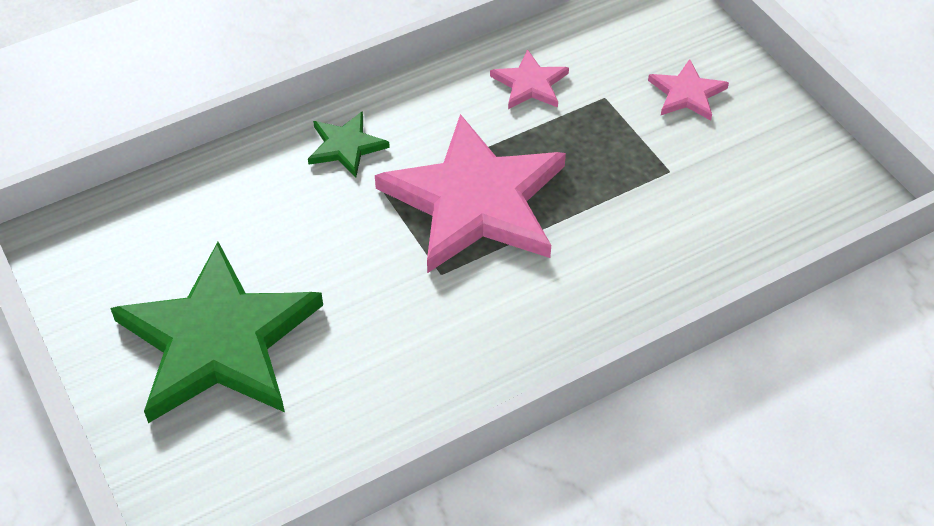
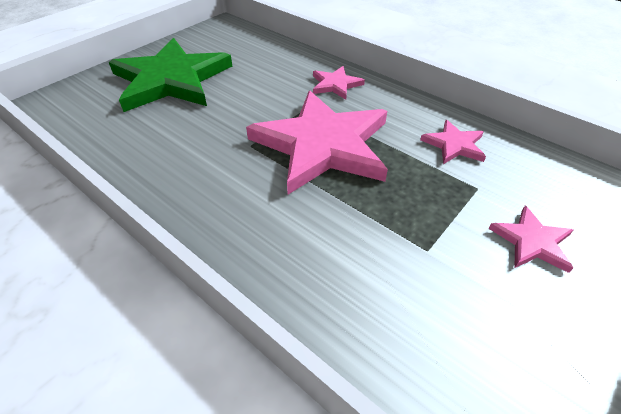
camera: 70 degrees right, 5 degrees down
(346, 146) = (335, 84): green star -> pink star

